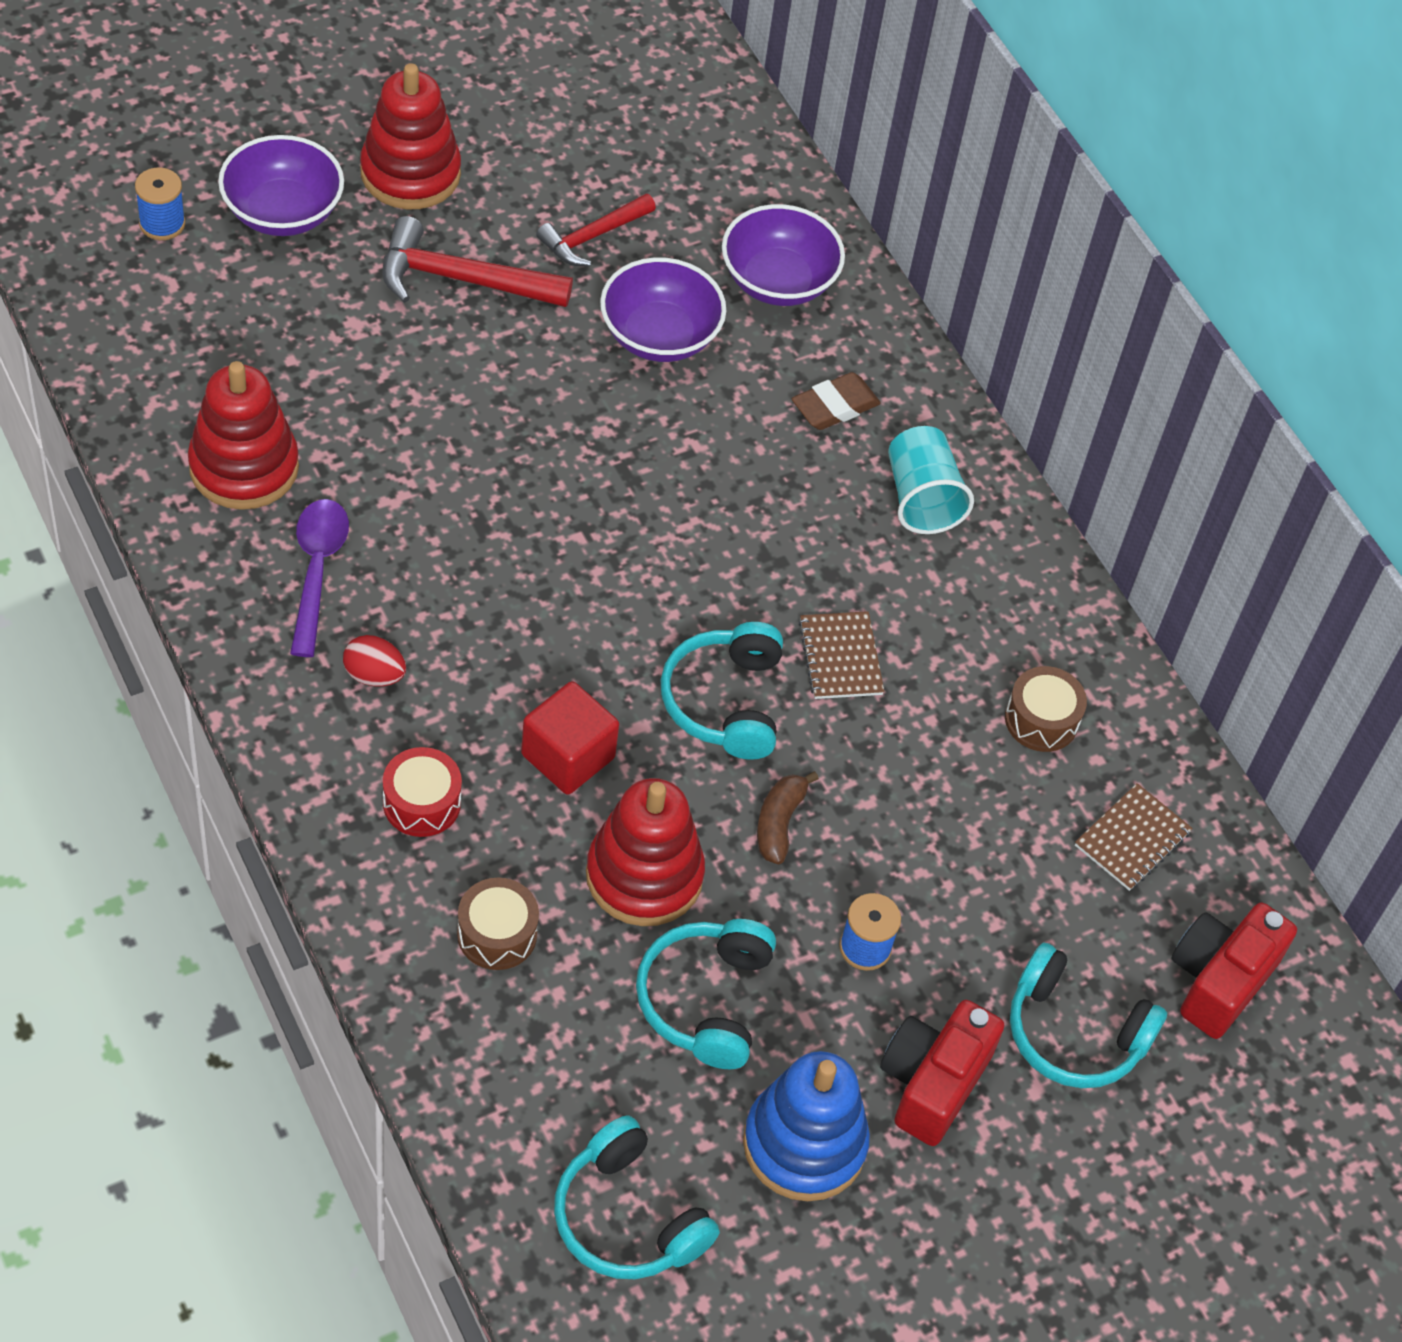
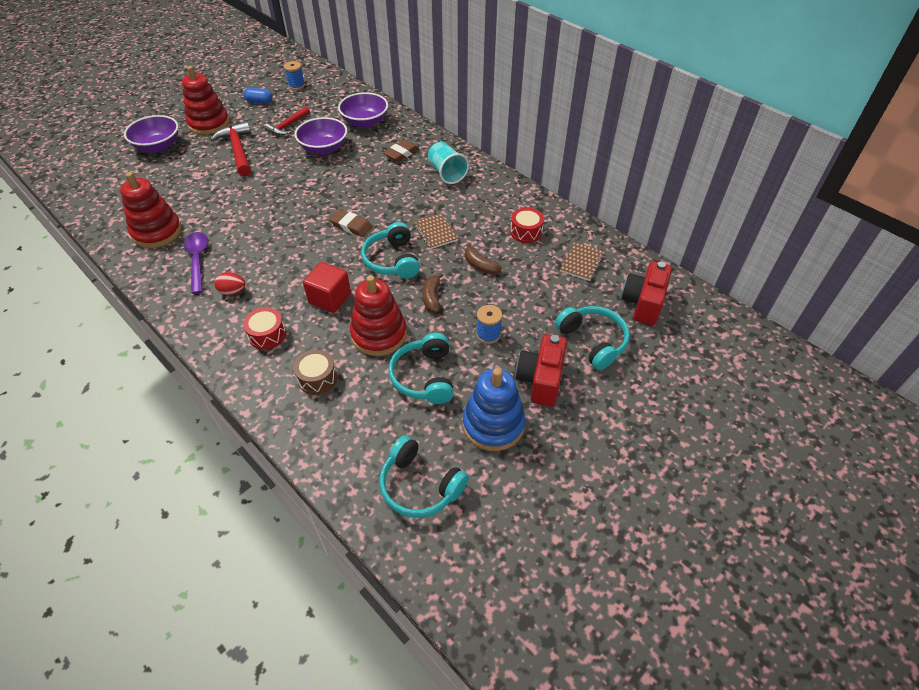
camera: 10 degrees left, 5 degrees down
(162, 224) = (106, 161): blue spool -> blue spool (296, 85)
(461, 279) = (238, 150): red hammer -> red hammer turned 75 degrees clockwise
(542, 136) = (259, 102): none -> blue capsule
(662, 581) = (351, 226): none -> brown eraser
(908, 775) = (480, 265): none -> brown banana
(1041, 720) = (526, 232): brown drum -> red drum
(1074, 1033) = (593, 341): turquoise headphones -> turquoise headphones turned 135 degrees counterclockwise

